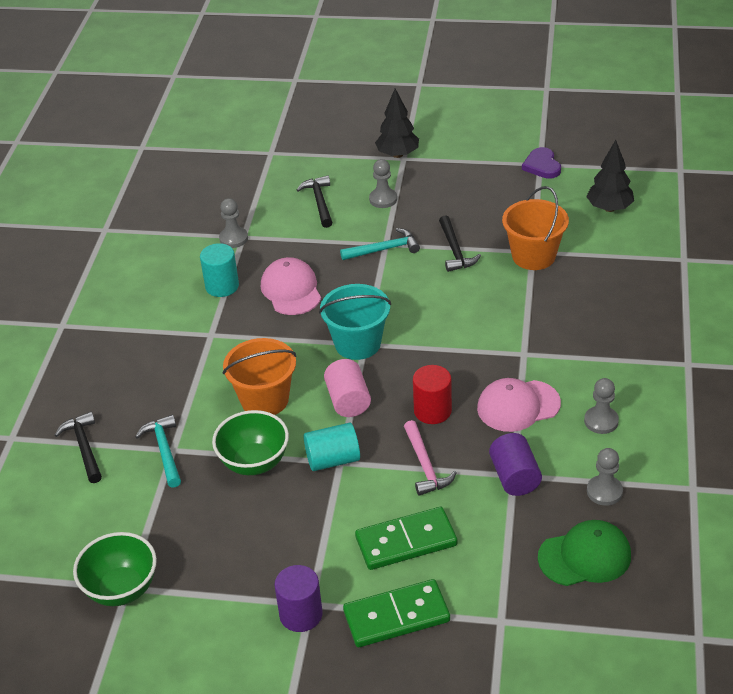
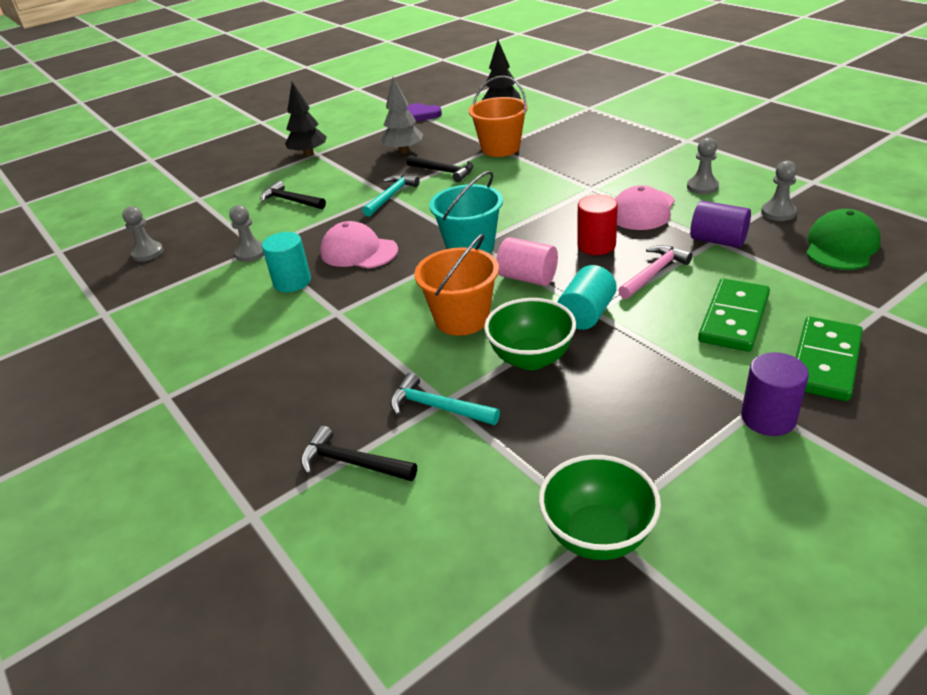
camera: 45 degrees left, 5 degrees down
(383, 199) = (340, 176): grey pawn -> grey pawn (147, 253)
(425, 465) = (654, 273): pink hammer -> pink hammer turned 75 degrees counterclockwise
(463, 203) = (404, 151): none -> grey tree

